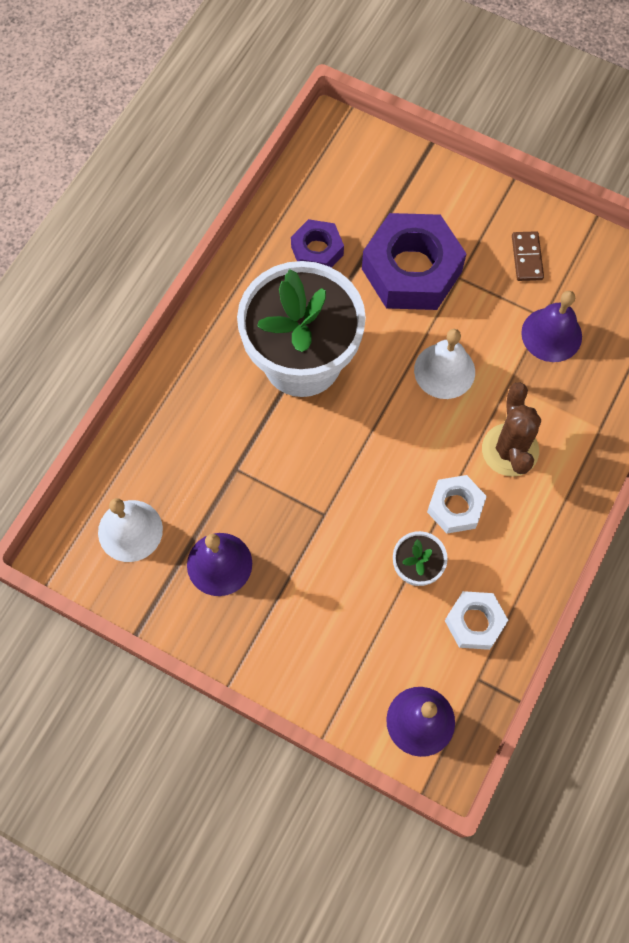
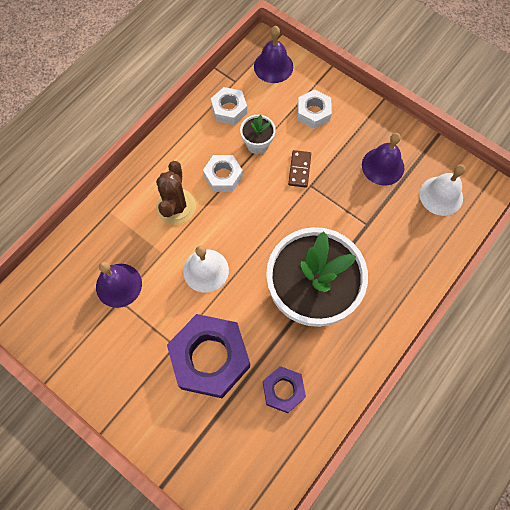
camera: 170 degrees left, 0 degrees up
(338, 640) = (313, 112): none -> white nut
(527, 257) = (115, 353): brown domino -> brown domino (299, 169)

